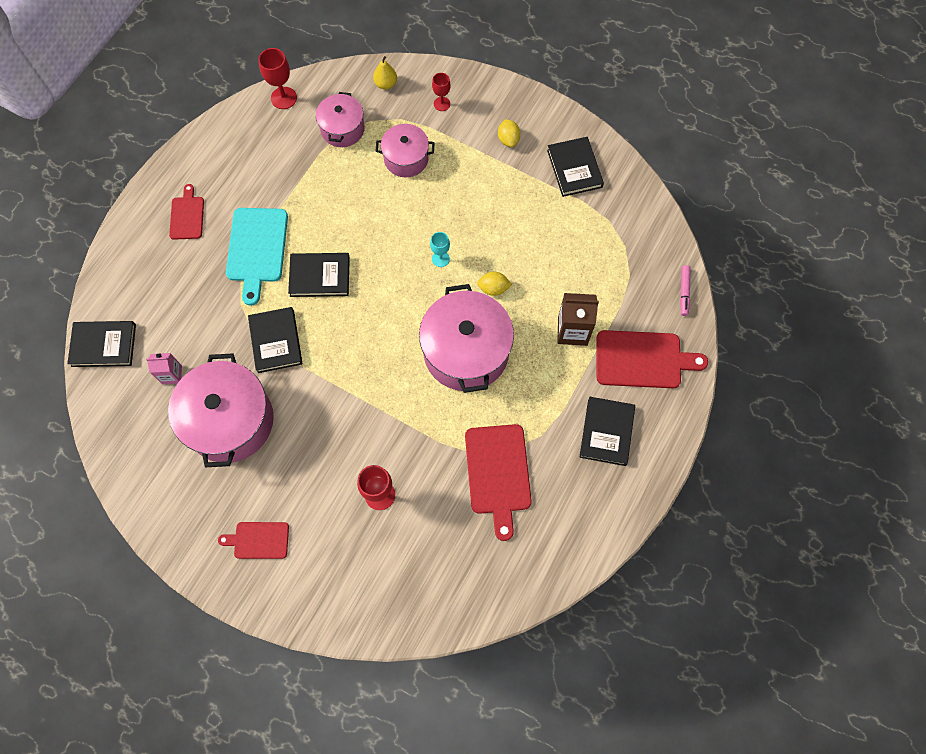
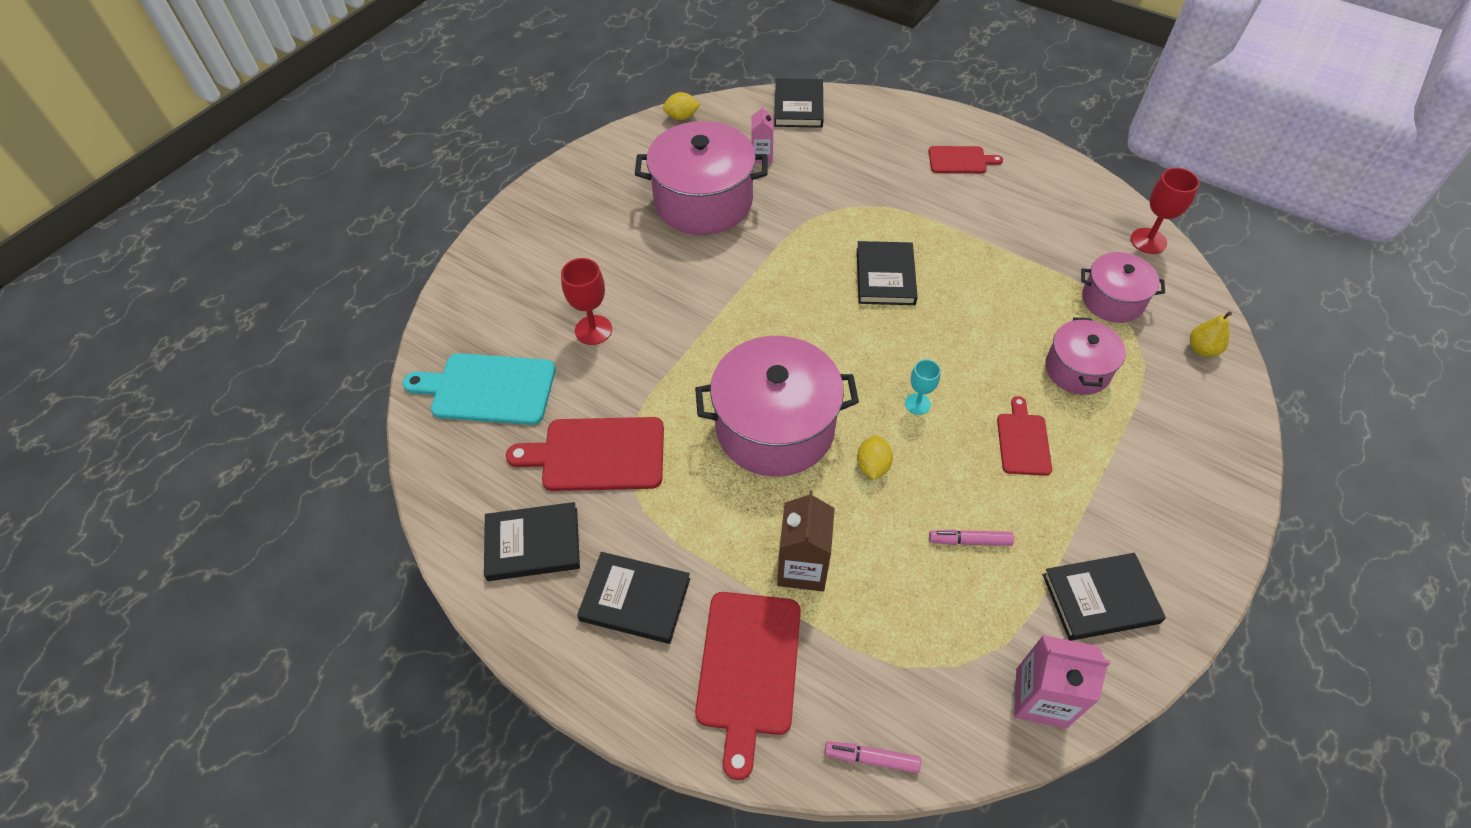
camera: 95 degrees right, 15 degrees down
(257, 249) = (920, 219): turquoise cutting board -> turquoise cutting board (488, 389)
(258, 540) = (564, 226): red cutting board -> red cutting board (1023, 441)
(276, 341) = (798, 237): black book -> black book (533, 544)
(441, 104) = (1184, 416): red goblet -> none
(508, 139) = (1138, 503): yellow lemon -> yellow lemon (681, 117)
(544, 234) = (969, 541): none -> pink marker
(637, 205) = (1041, 698): none -> pink carton

